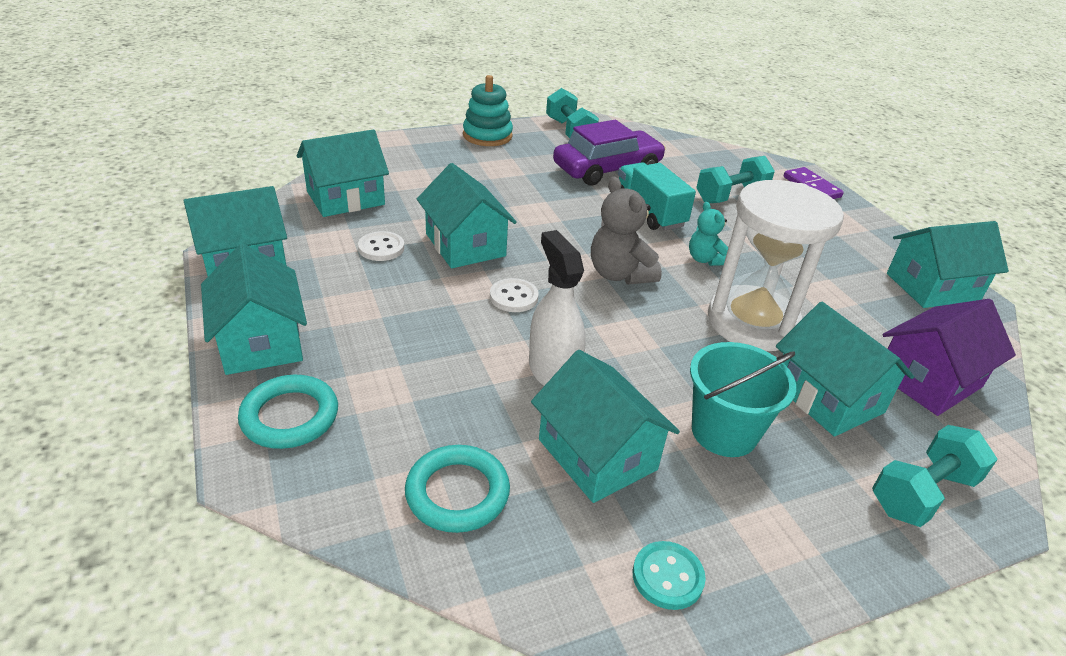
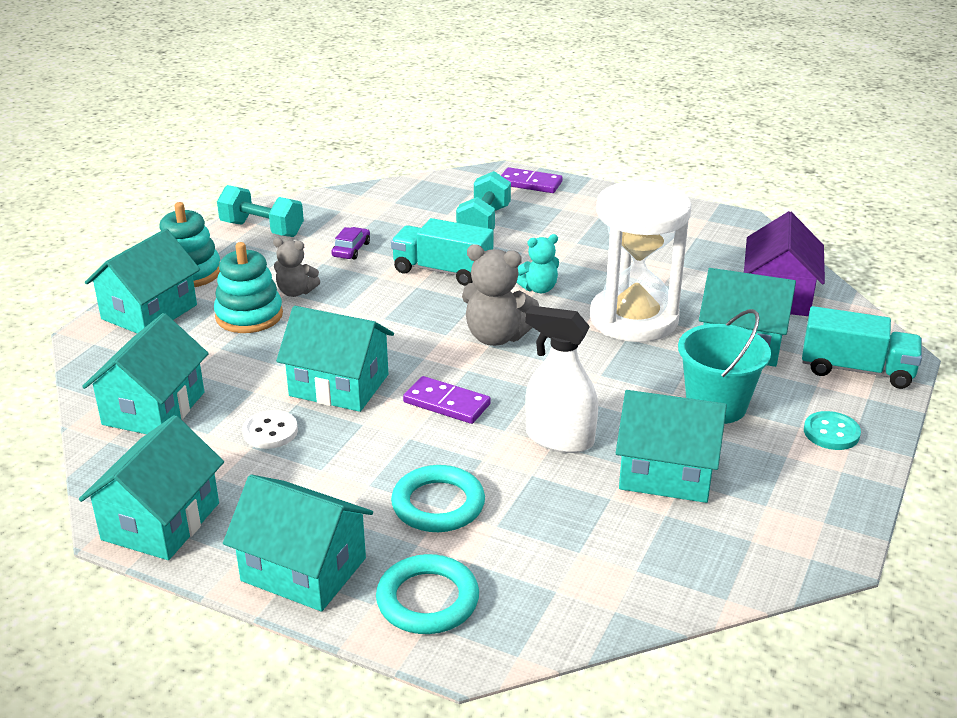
camera: 40 degrees left, 5 degrees down
(457, 493) = (622, 558): turquoise ring -> turquoise ring (438, 504)
(481, 176) = (249, 316): none -> turquoise stacking toy
(513, 297) = (447, 403): white button -> purple domino
(531, 176) = (296, 292): none -> grey teddy bear
(607, 169) = (351, 250): purple car -> purple car, size x0.42
(667, 577) = (801, 511): turquoise button -> turquoise button (831, 433)
(705, 259) = (538, 288): turquoise teddy bear -> turquoise teddy bear turned 45 degrees counterclockwise
(922, 493) = (856, 370): turquoise dumbbell -> turquoise truck
(932, 287) = (704, 225): turquoise house -> turquoise house (149, 312)

